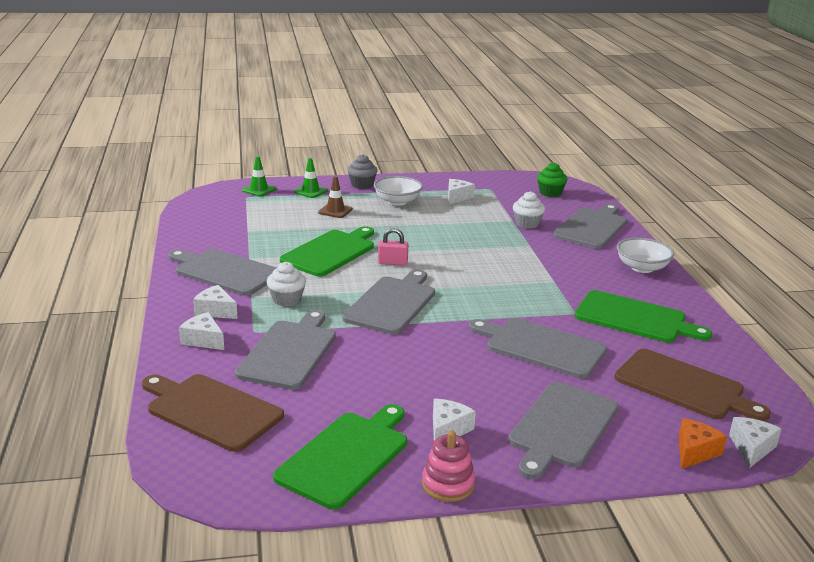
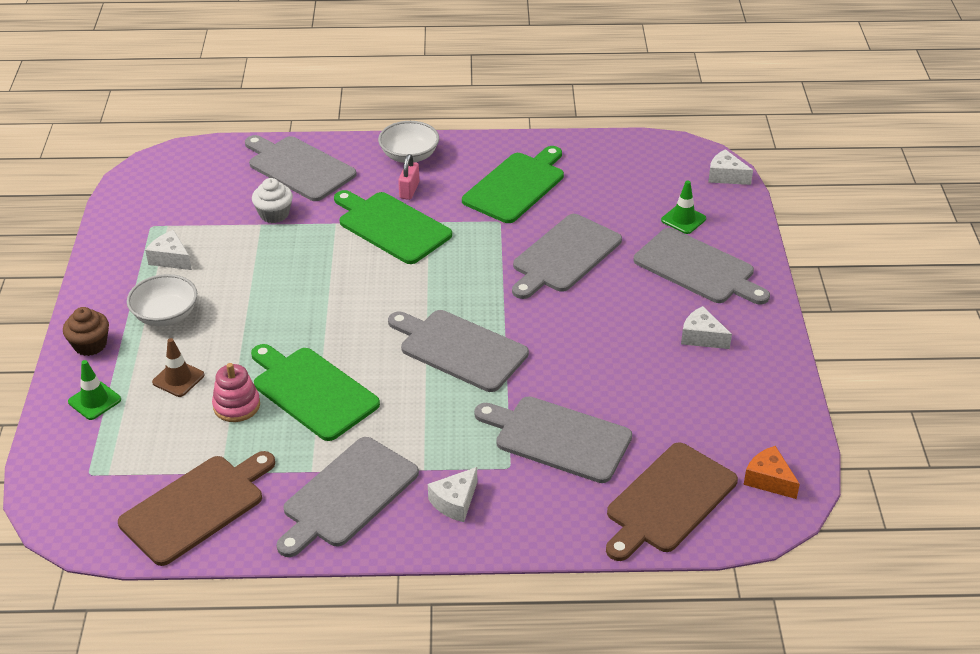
camera: 80 degrees left, 15 degrees up
(203, 340) = (524, 511): white cheese -> none
(259, 190) = (65, 459): green traffic cone -> green traffic cone (683, 219)
(286, 299) = (435, 437): white cupcake -> none
(346, 456) = (742, 405): green cutting board -> green cutting board (391, 226)
(362, 185) = (90, 345): grey cupcake -> brown cupcake
(392, 263) = (355, 338): pink padlock -> pink padlock (409, 190)
(448, 484) = (778, 347): pink stacking toy -> pink stacking toy (236, 405)
(550, 193) = (185, 178): green cupcake -> none
(684, 386) = (637, 187): brown cutting board -> brown cutting board (197, 507)
(695, 452) = (731, 205): orange cheese -> orange cheese (768, 480)

